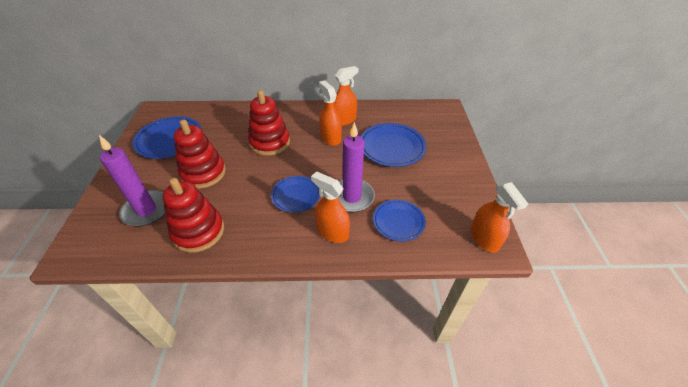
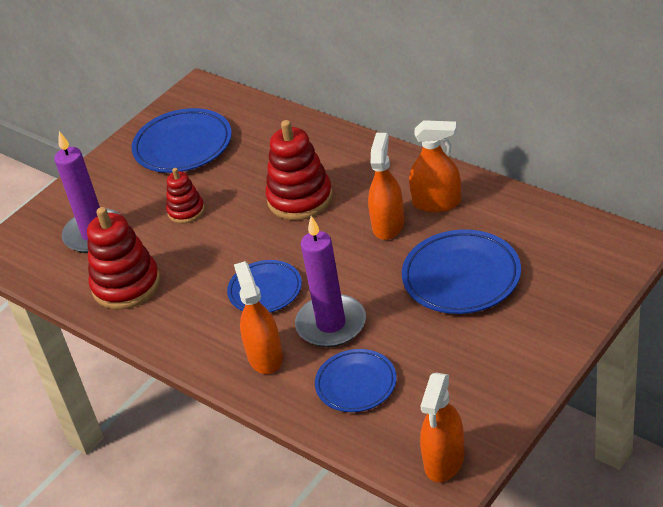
camera: 45 degrees right, 5 degrees down
(203, 173) = (186, 211): red stacking toy -> red stacking toy, size x0.57

